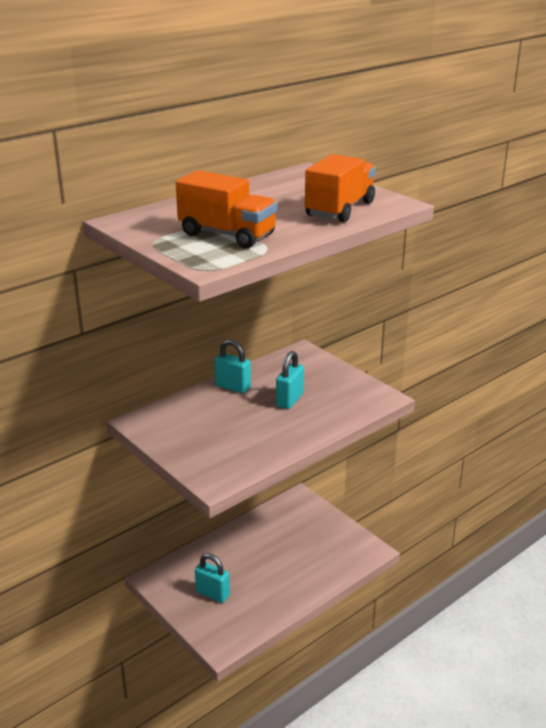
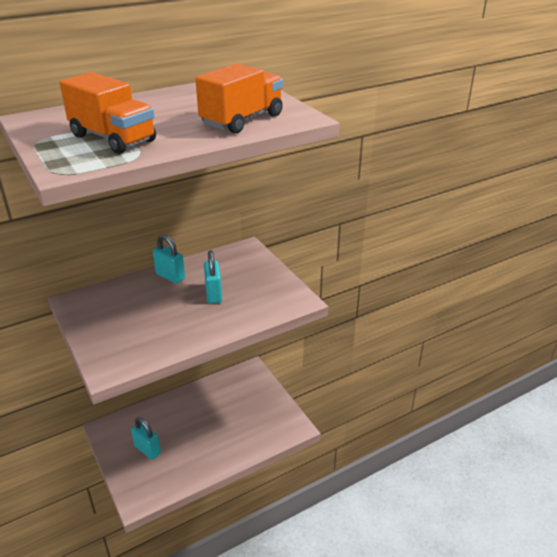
camera: 10 degrees right, 5 degrees up
(289, 400) = (213, 294): turquoise padlock -> turquoise padlock turned 45 degrees counterclockwise

